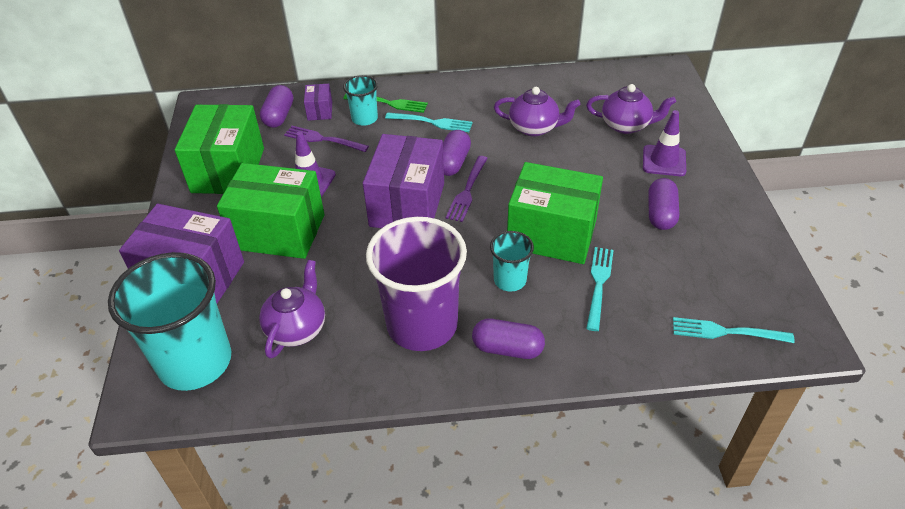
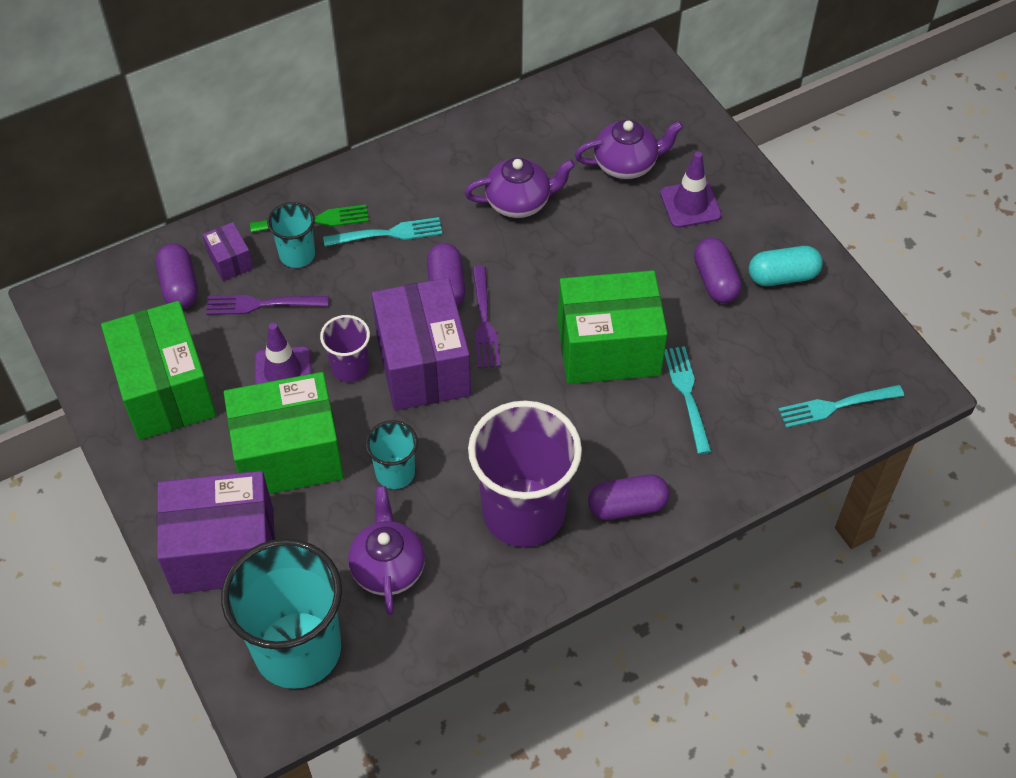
camera: 25 degrees left, 10 degrees up
(356, 191) = (350, 367): none -> purple cup
(510, 280) = (590, 423): turquoise cup -> turquoise cup (395, 473)
(719, 226) = (782, 276): none -> turquoise capsule

